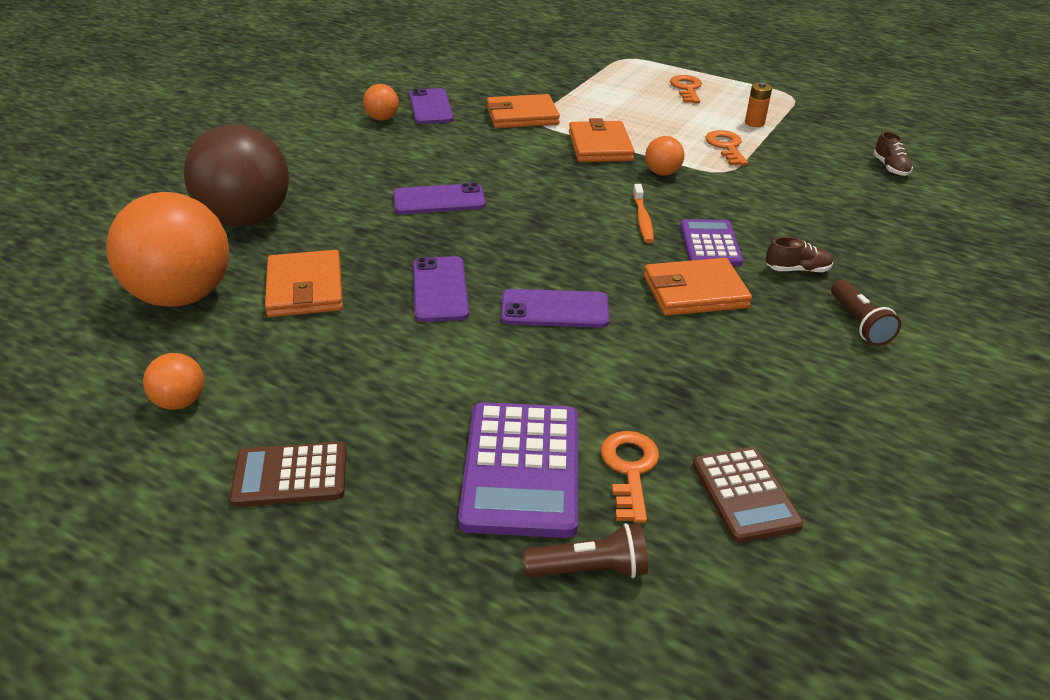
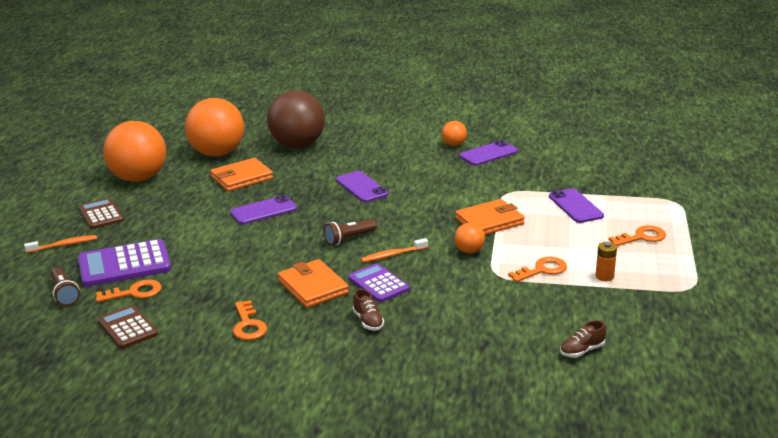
camera: 70 degrees right, 10 degrees down
(180, 402) = (139, 178): orange ball -> orange ball, size x2.27
(382, 549) = (64, 245): none -> orange toothbrush
(522, 116) = (509, 185): orange wallet -> none
(555, 309) = (264, 246): purple phone -> purple phone (576, 206)
(710, 244) = (378, 284): purple calculator -> purple calculator turned 105 degrees counterclockwise
(745, 494) = (127, 328): brown calculator -> brown calculator turned 90 degrees clockwise
(777, 365) = (248, 325): none -> orange key
(859, 323) = (314, 351): brown flashlight -> brown flashlight (349, 238)

